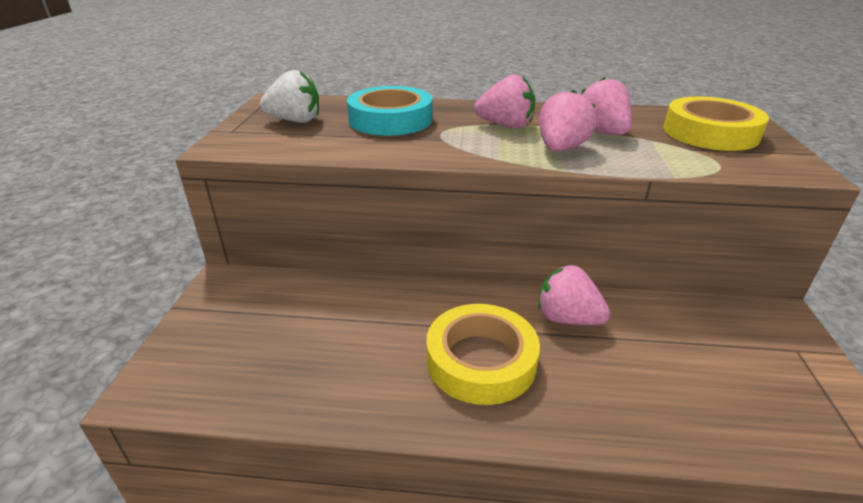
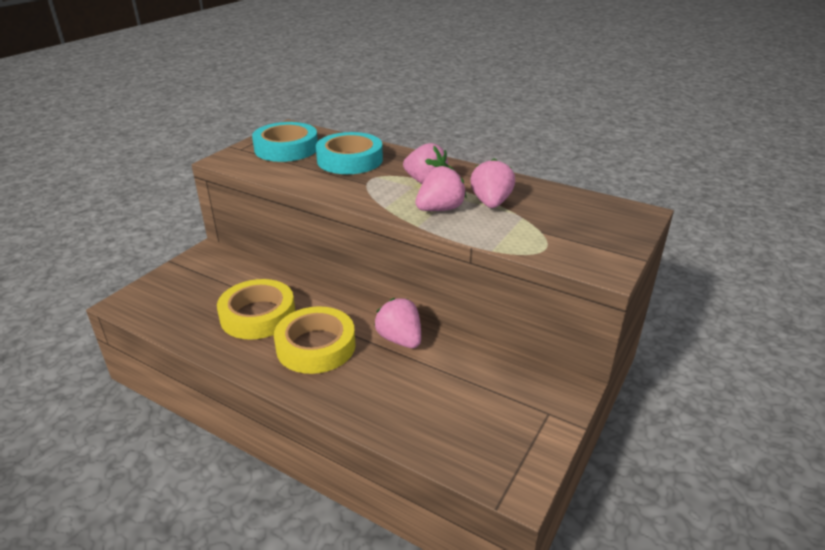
camera: 25 degrees right, 0 degrees up
(295, 121) = (286, 148): white strawberry -> turquoise tape
(710, 133) = (583, 222): yellow tape -> yellow tape (258, 315)

